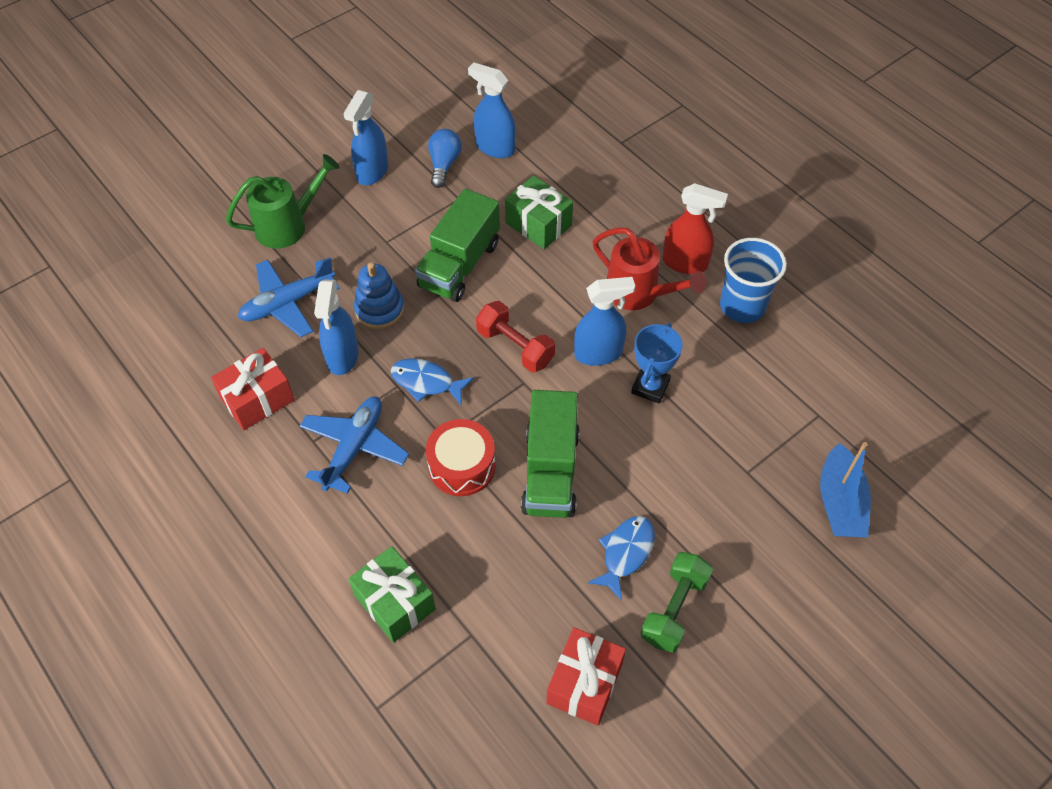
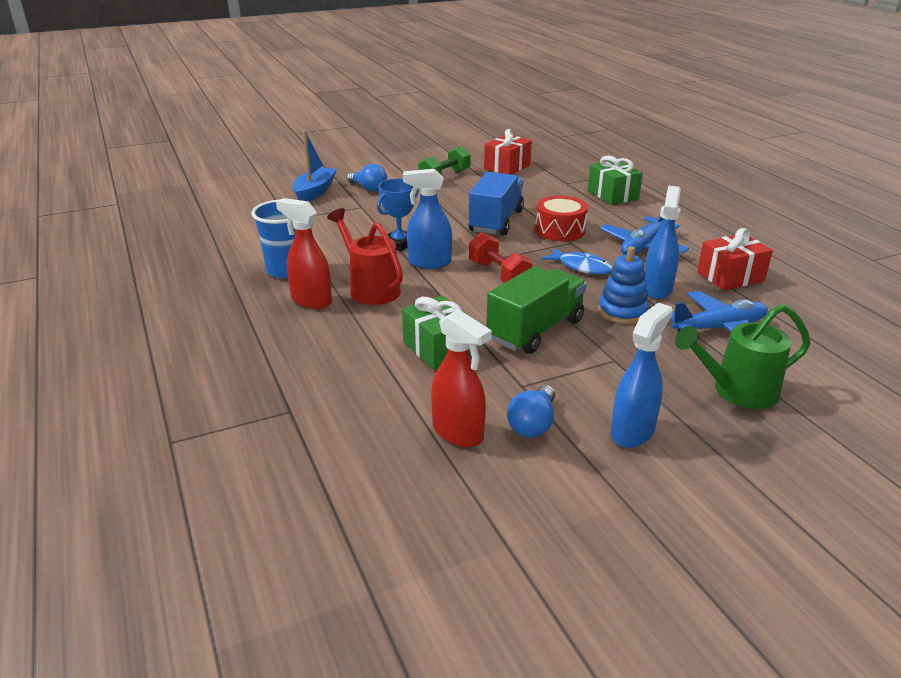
camera: 165 degrees left, 25 degrees down
(495, 147) = (458, 433): blue spray bottle -> red spray bottle
(550, 471) = (496, 221): green truck -> blue truck
(625, 553) = (462, 193): blue fish -> none
(769, 534) = (368, 188): none -> blue light bulb

